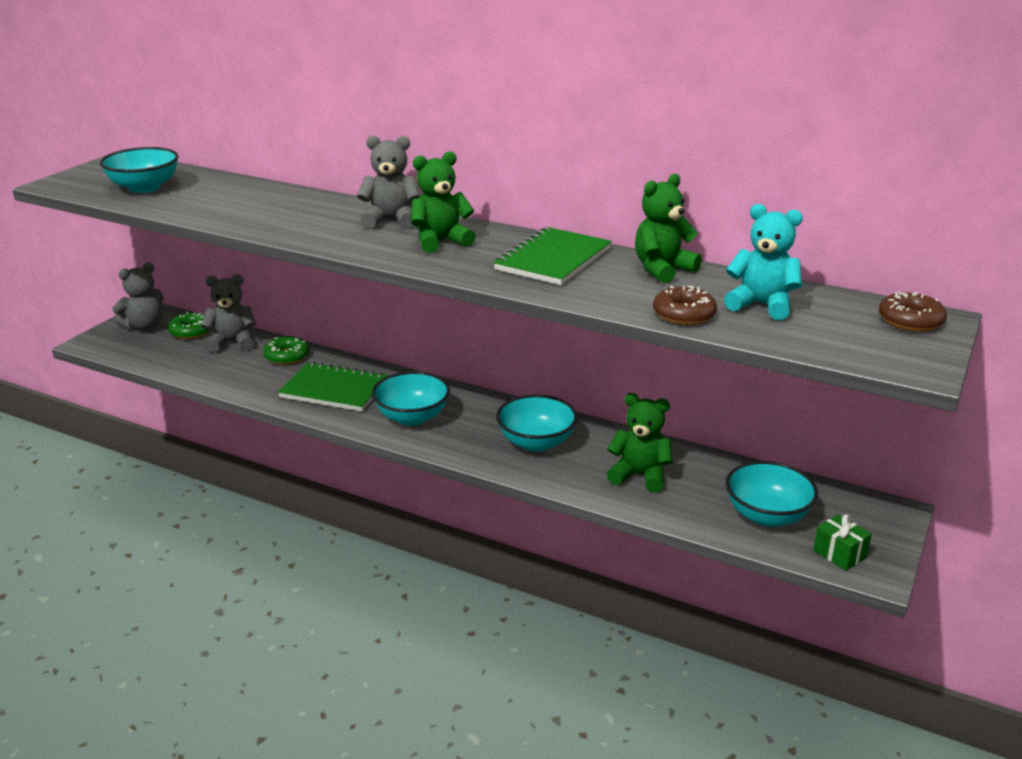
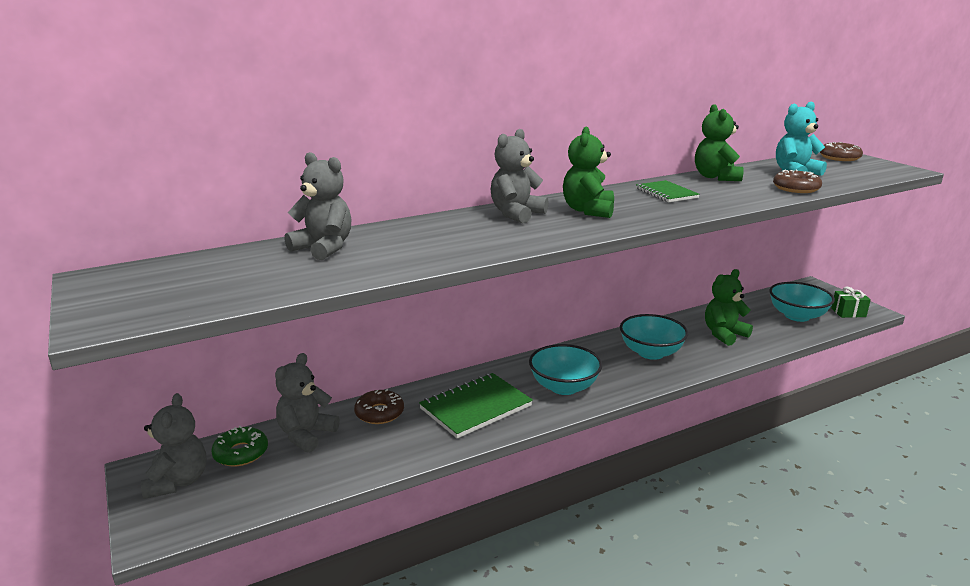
camera: 55 degrees left, 5 degrees down
(144, 188) = (230, 281): turquoise bowl -> none
(231, 190) = (324, 248): none -> grey teddy bear
(287, 356) = (379, 413): green donut -> brown donut
(553, 259) = (666, 193): green notebook -> green notebook, size x0.60

